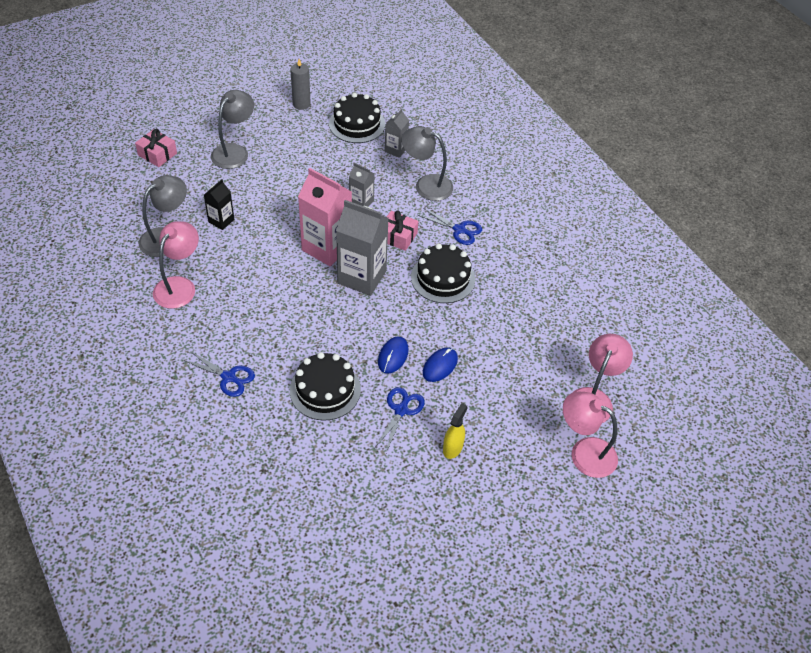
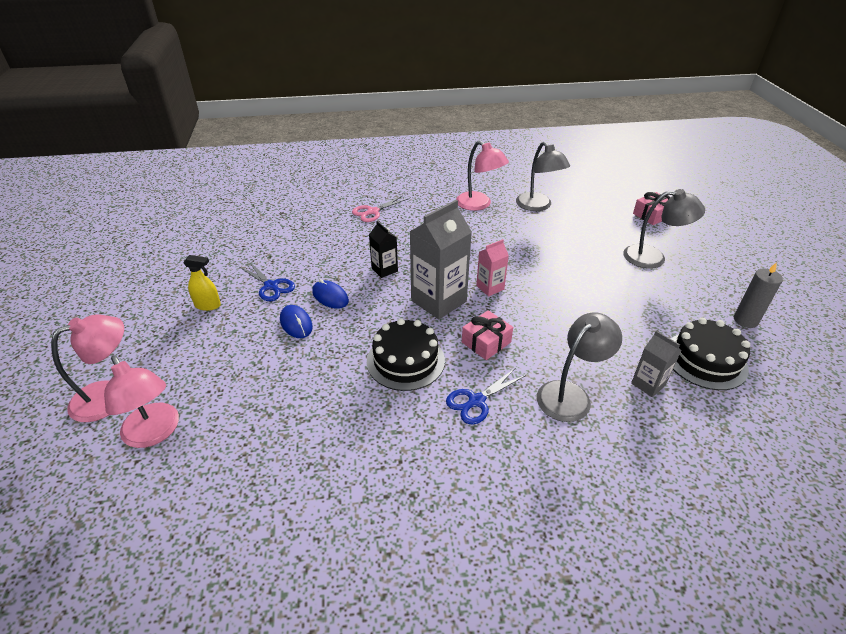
camera: 115 degrees right, 10 degrees down
(221, 221) = (550, 234): black carton -> black carton (384, 270)
(229, 377) = (372, 212): blue scissors -> pink scissors
(234, 151) = (653, 257): grey lamp -> grey lamp turned 45 degrees counterclockwise
(325, 390) = (325, 251): black cake -> none
(326, 248) = (490, 287): pink carton -> pink carton, size x0.52
(361, 202) = (552, 328): grey carton -> none
(453, 448) = (208, 305): yellow spray bottle -> yellow spray bottle turned 45 degrees counterclockwise

